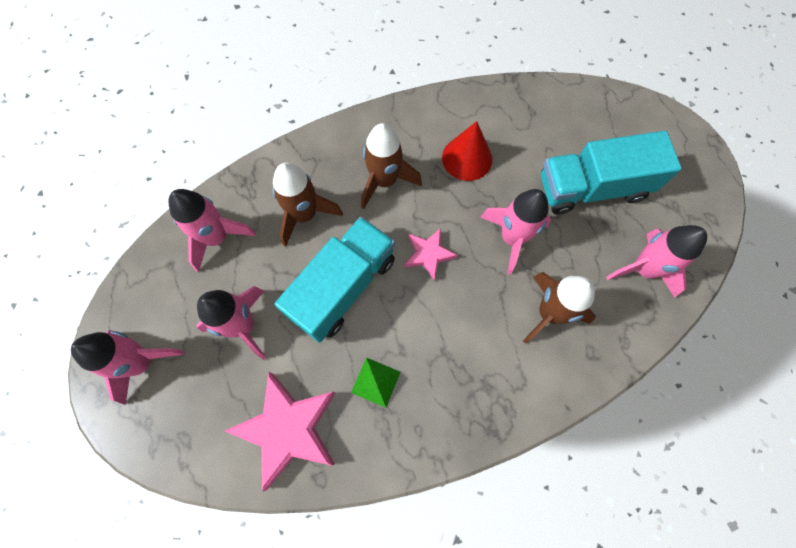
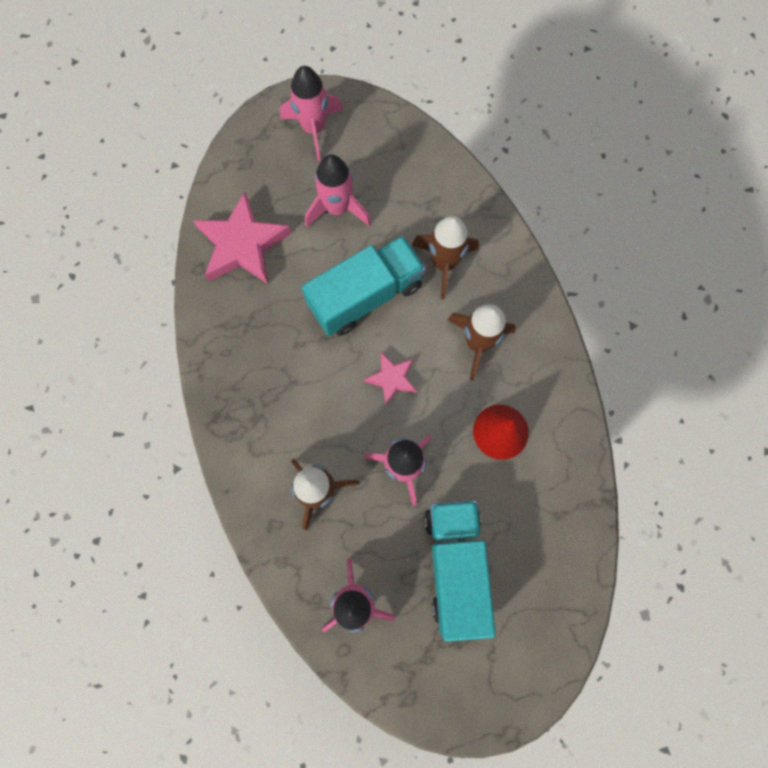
camera: 95 degrees right, 5 degrees up
(217, 238) = (425, 184): pink rocket -> none
(343, 287) = (365, 295): turquoise truck -> turquoise truck turned 75 degrees counterclockwise
(375, 382) = (273, 319): green pyramid -> none

